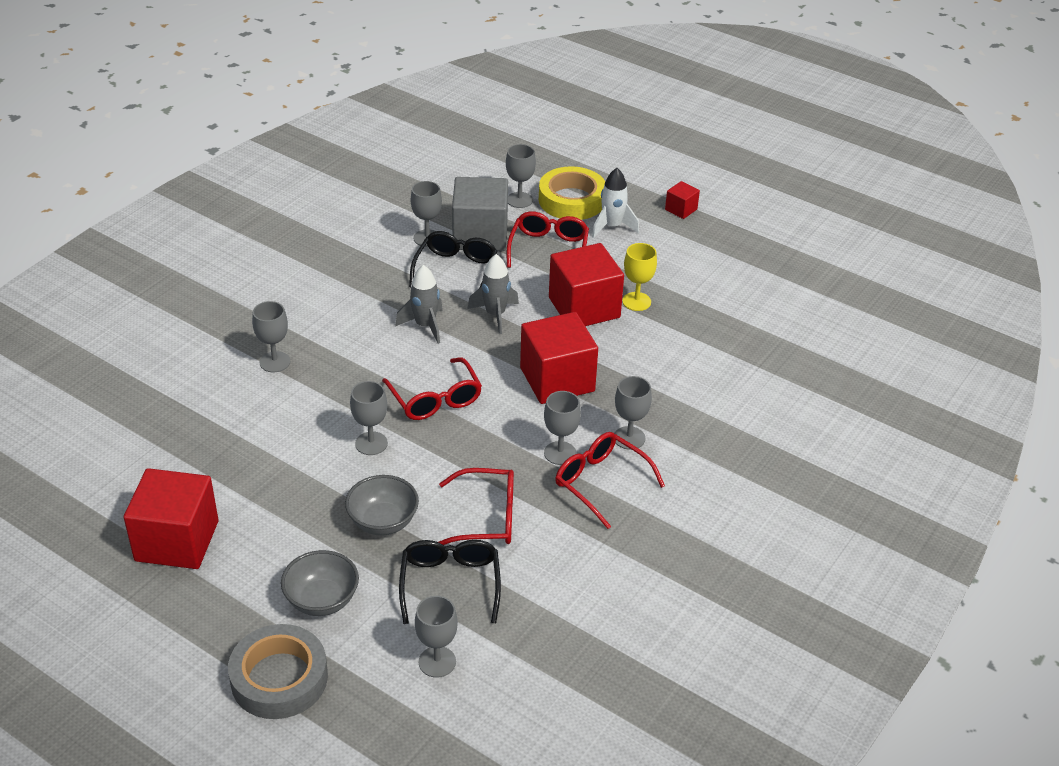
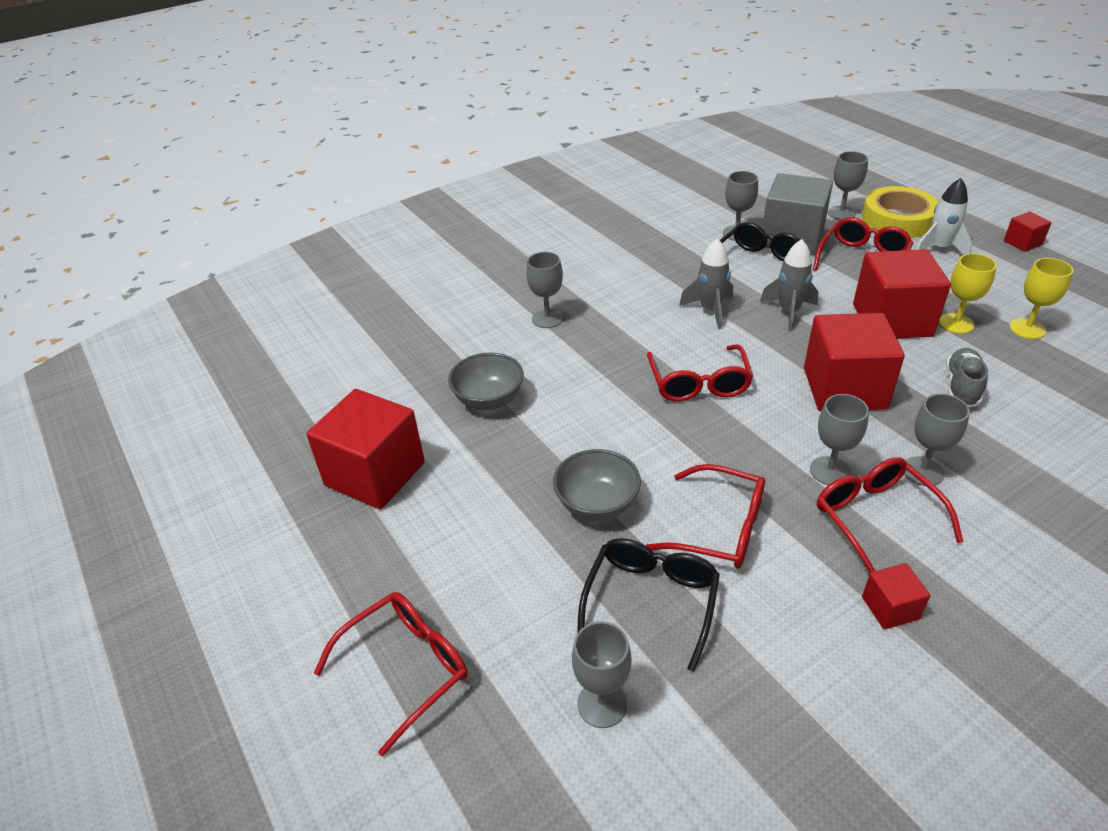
camera: 25 degrees right, 0 degrees up
(279, 678) = (407, 667): grey tape -> red glasses
(322, 600) = (494, 581): grey bowl -> grey bowl (489, 400)
(371, 443) = (614, 415): grey goblet -> none
(622, 545) = (890, 608): none -> red cube
(648, 360) = (961, 387): none -> grey shoe
(692, 296) = (1027, 329): none -> yellow goblet

